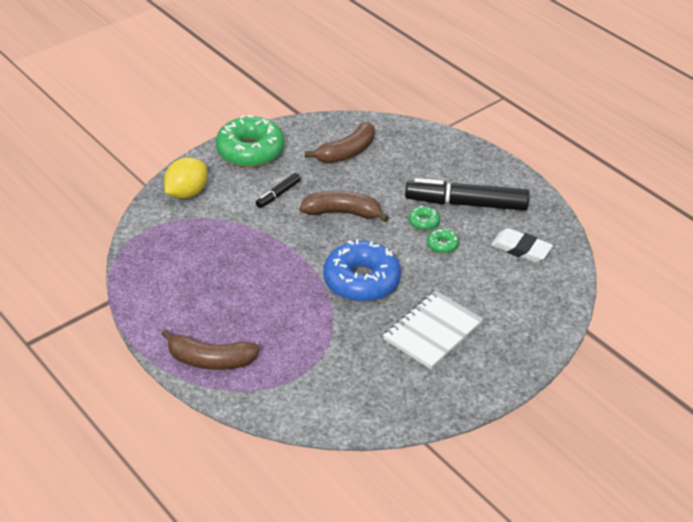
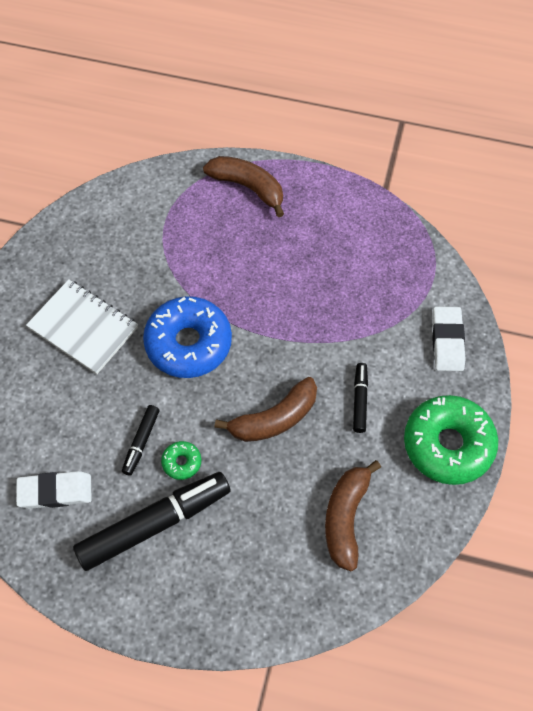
camera: 145 degrees right, 20 degrees up
(187, 193) = (447, 341): yellow lemon -> white eraser
(210, 360) = (248, 187): brown banana -> brown banana turned 60 degrees clockwise
(433, 331) = (83, 328): white notebook -> white notebook turned 60 degrees counterclockwise
(442, 245) = (141, 442): green donut -> black marker

